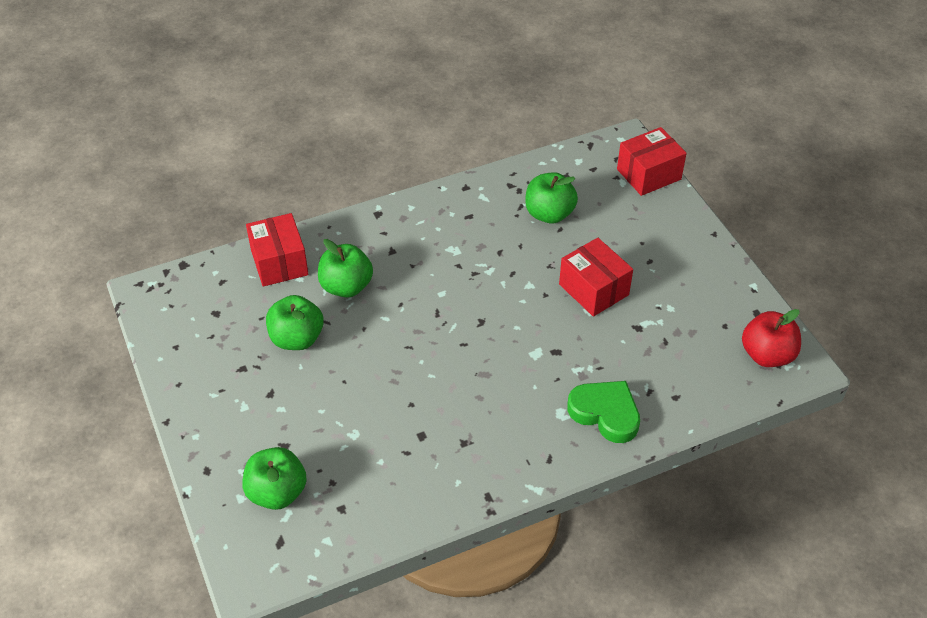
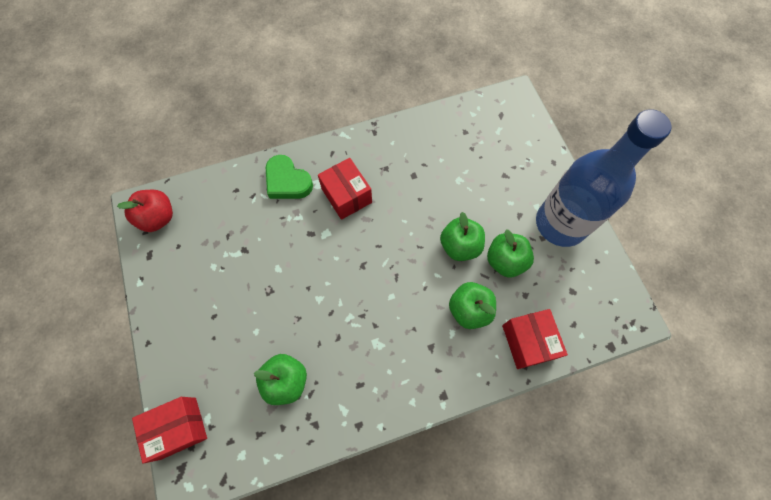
camera: 175 degrees left, 20 degrees up
(214, 387) = (560, 223): none -> blue bottle
(277, 492) = (506, 144): green apple -> green apple (460, 246)
(593, 289) = (268, 289): red box -> red box (346, 195)

